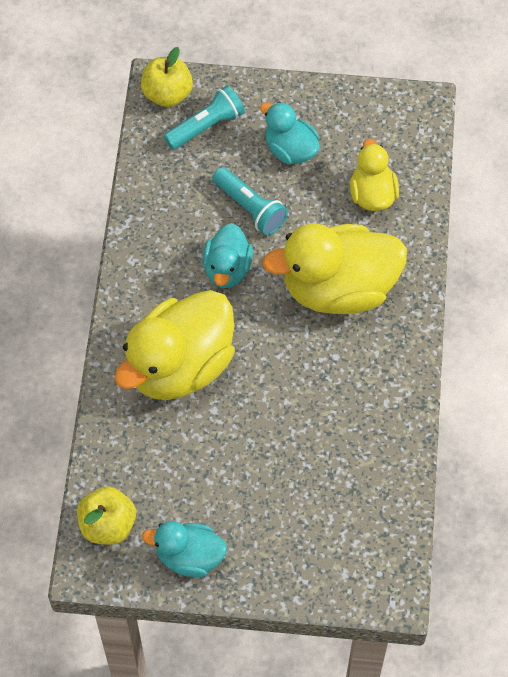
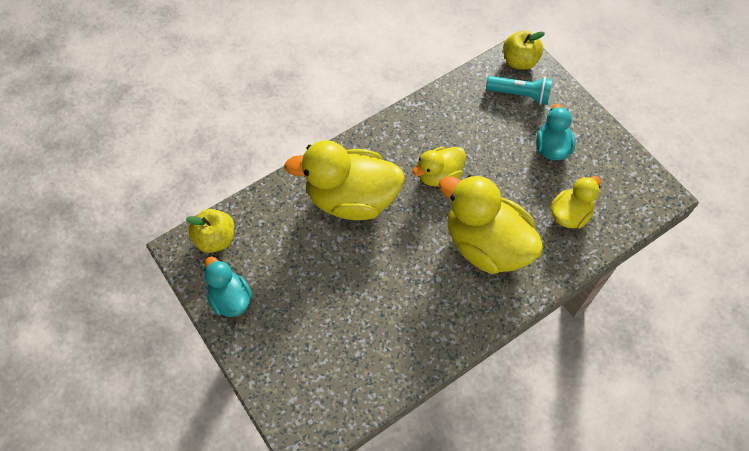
camera: 50 degrees right, 0 degrees up
(227, 269) = (439, 175): turquoise duck -> yellow duck
(250, 208) = (491, 157): turquoise flashlight -> none

